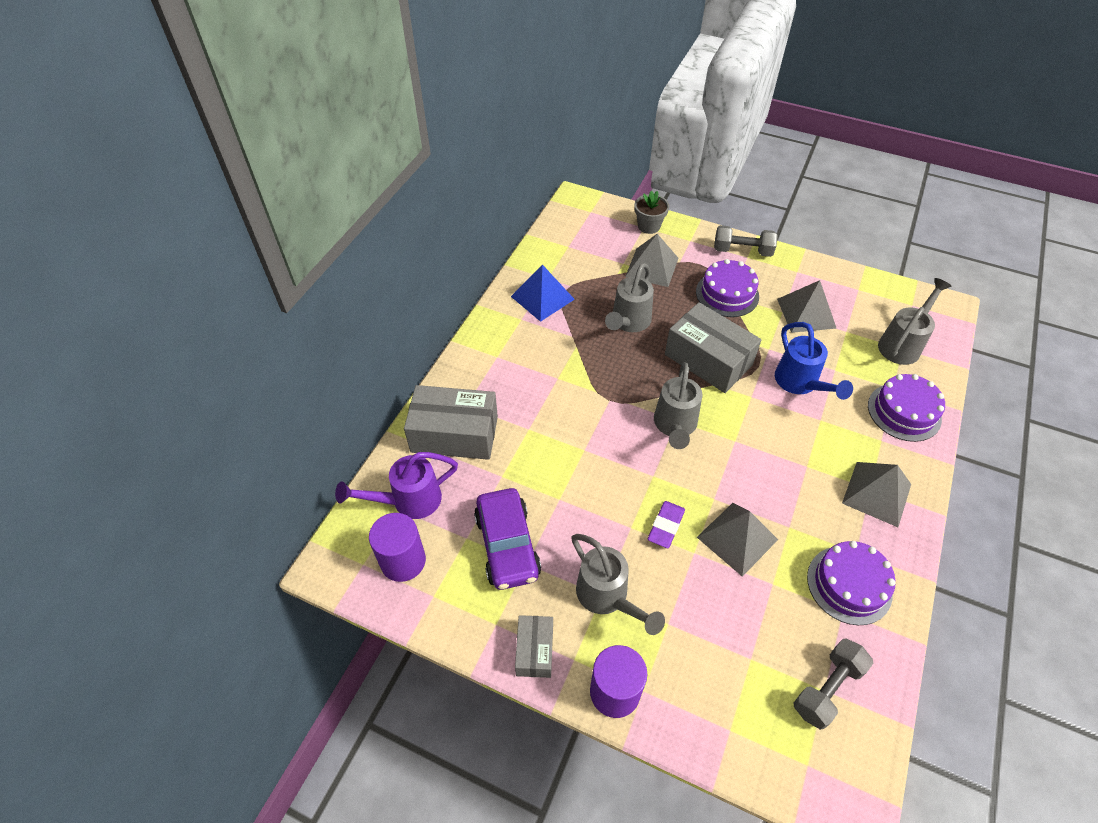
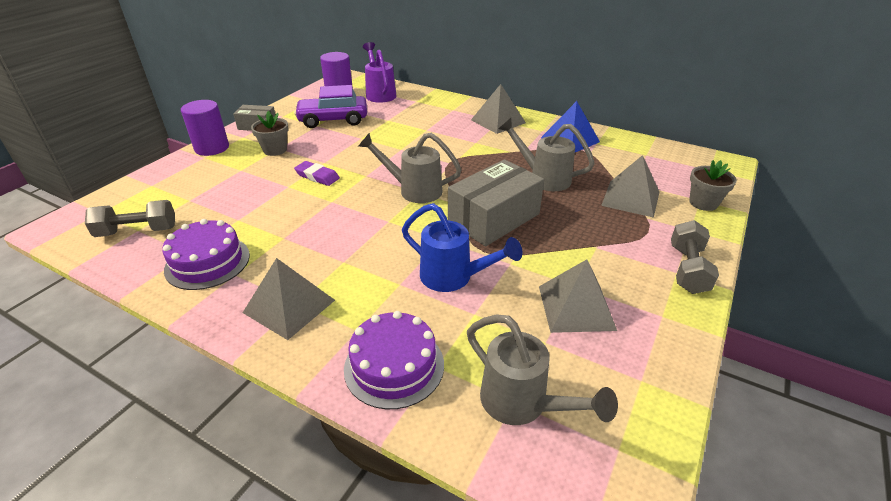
camera: 95 degrees right, 15 degrees down
(454, 434) = (428, 106): grey box -> none
(608, 597) = (275, 150): grey watering can -> grey flower pot
(727, 294) = (599, 245): purple cake -> none
(737, 538) = (288, 207): grey pyramid -> grey pyramid (498, 121)
(800, 384) = (454, 278): blue watering can -> blue watering can turned 135 degrees counterclockwise
(827, 688) = (137, 231): grey dumbbell -> grey dumbbell turned 60 degrees counterclockwise

